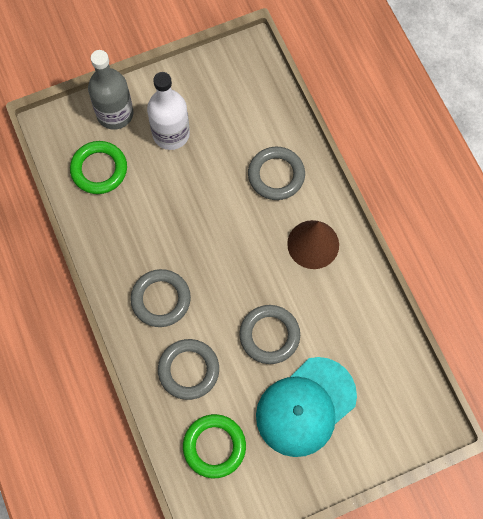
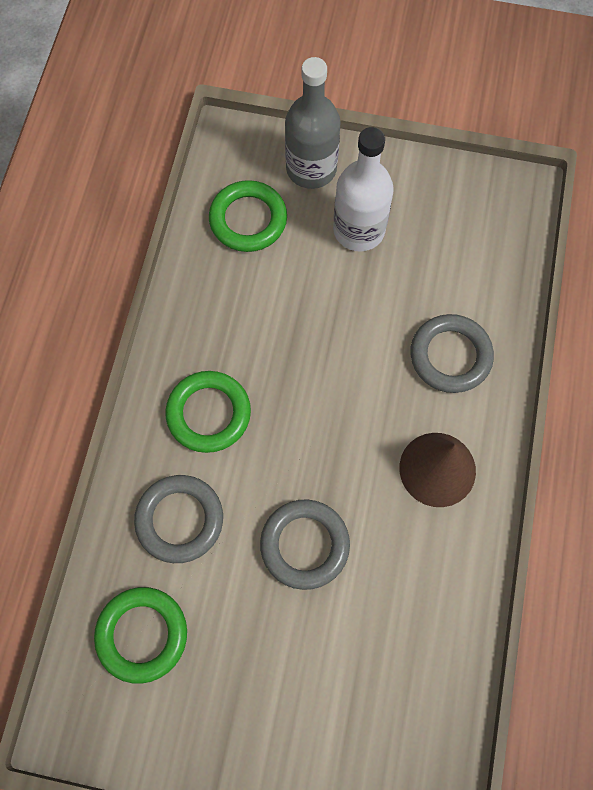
camera: 35 degrees right, 0 degrees up
(161, 299) = (209, 413): grey ring -> green ring
(305, 407) = (285, 666): turquoise cap -> none

